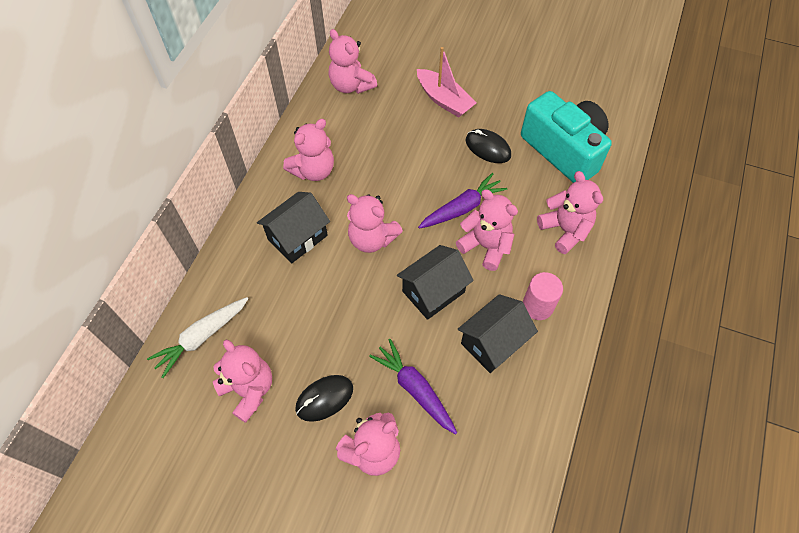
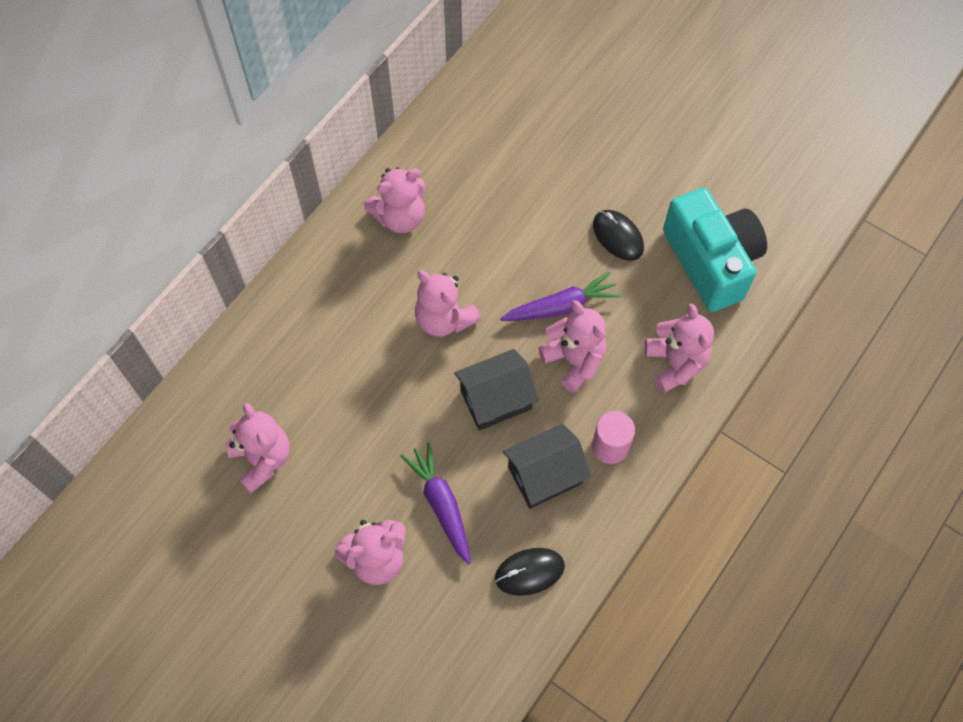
camera: 15 degrees right, 5 degrees up
(201, 337) = (226, 388): white carrot -> none
(297, 237) = (359, 297): black house -> none
(324, 398) = (340, 489): black mouse -> black mouse (529, 572)
(351, 85) = (476, 114): pink teddy bear -> none
(444, 100) = (584, 159): pink boat -> none

